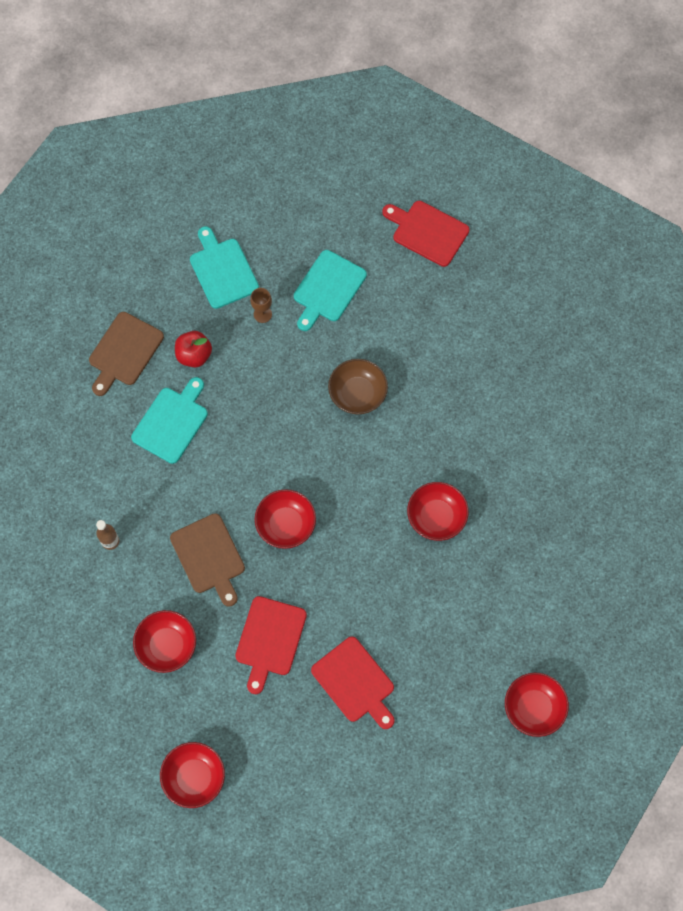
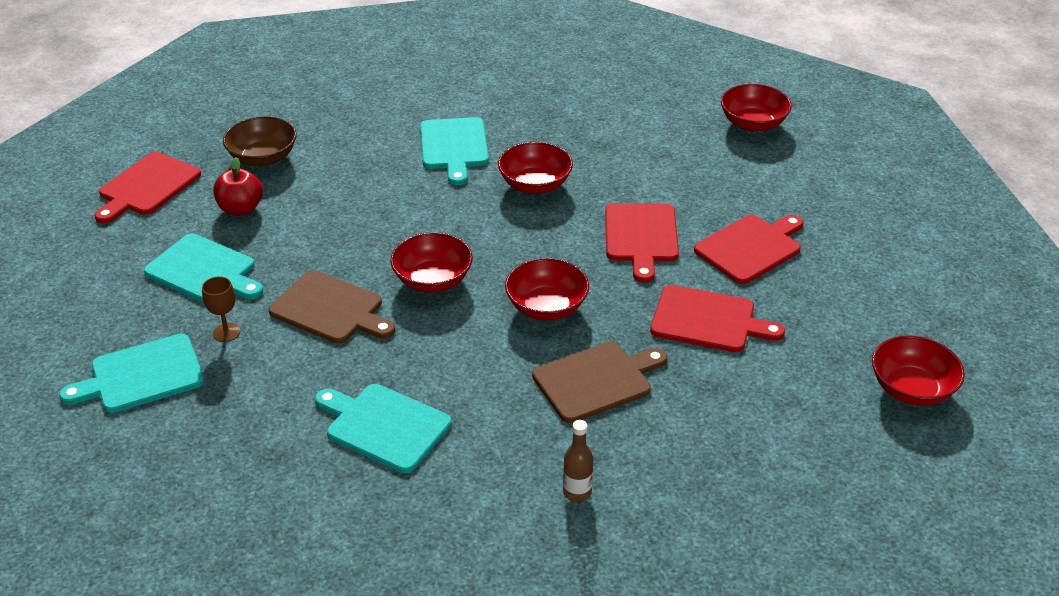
camera: 90 degrees left, 30 degrees down
(124, 352) = (253, 487): brown cutting board -> brown cutting board (330, 309)
(167, 645) = (732, 422): red bowl -> red bowl (433, 280)
(194, 355) = (277, 404): red apple -> red apple (241, 209)
(357, 393) = (364, 245): brown bowl -> brown bowl (263, 158)
(369, 597) = (641, 236): none -> red cutting board
(488, 451) = (454, 147): none -> turquoise cutting board

